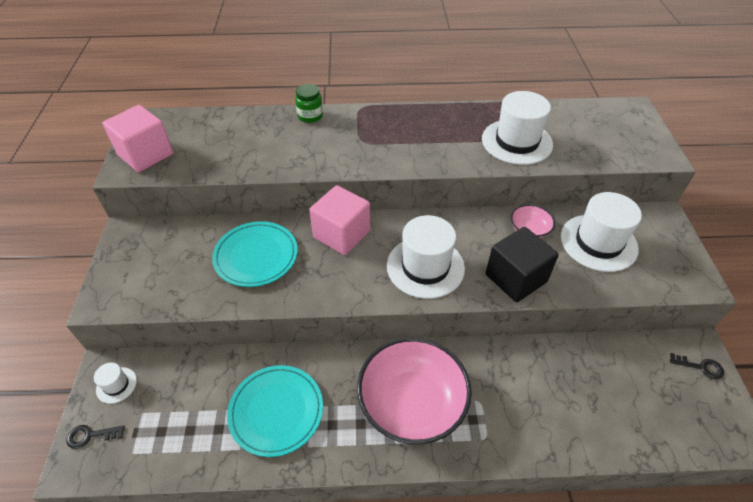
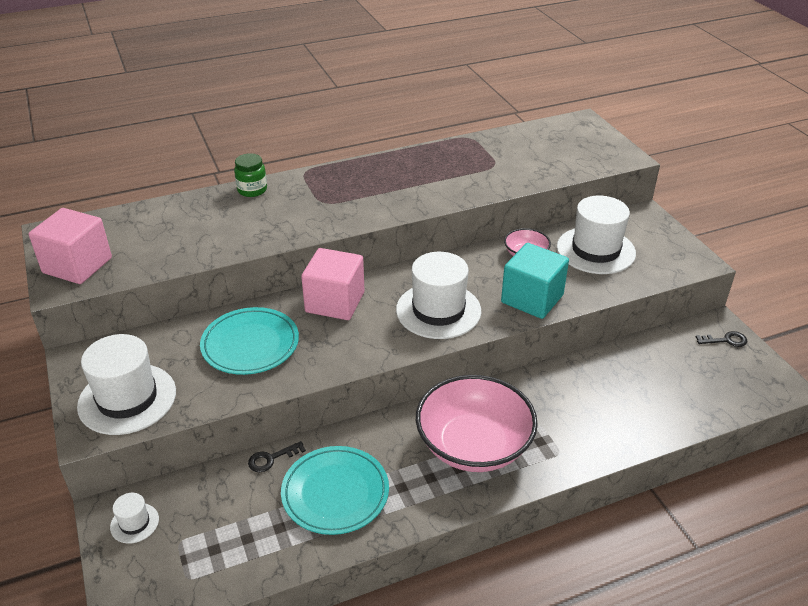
camera: 20 degrees left, 10 degrees down
(91, 435) = (131, 578): black key -> black key (271, 459)
(515, 278) = (532, 299): black cube -> turquoise cube
(517, 142) = (484, 172): white hat -> white hat (127, 399)

